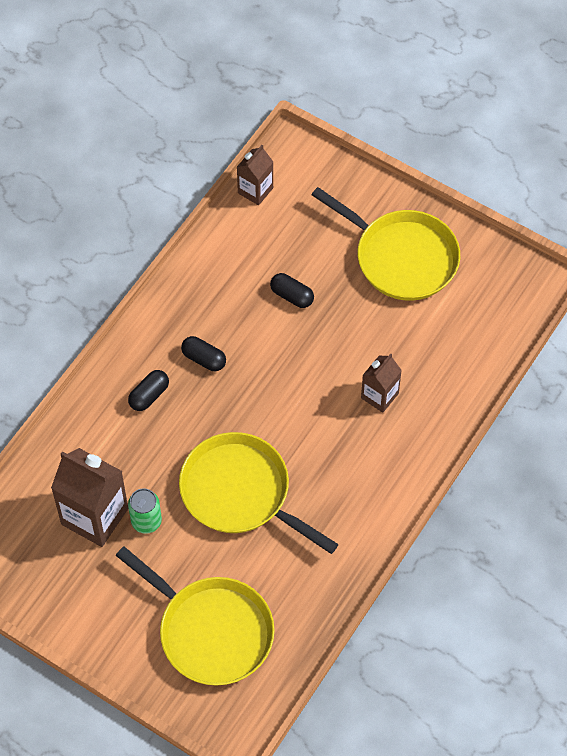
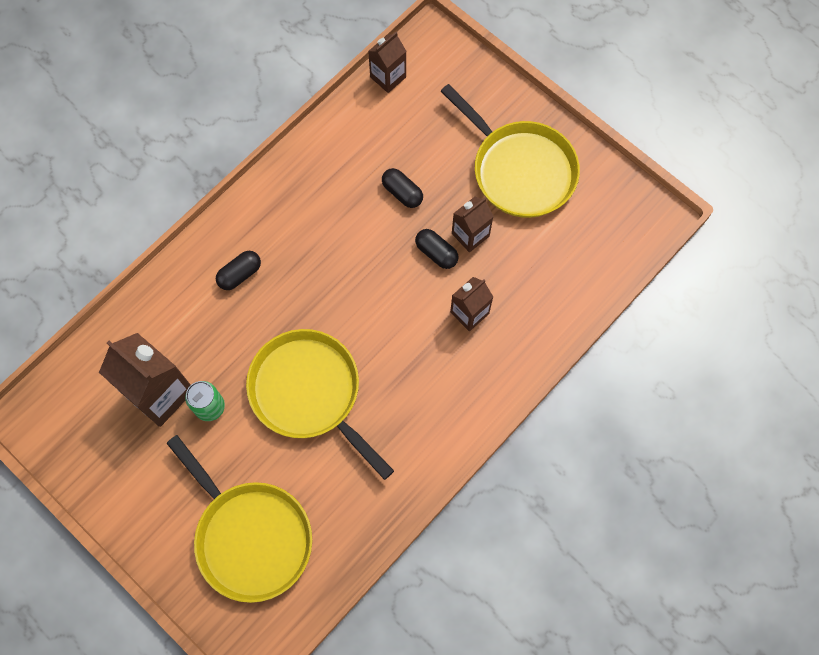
camera: 10 degrees right, 10 degrees up
(204, 359) = (302, 245): black capsule -> black capsule (436, 253)
(366, 324) = (470, 235): none -> brown carton

